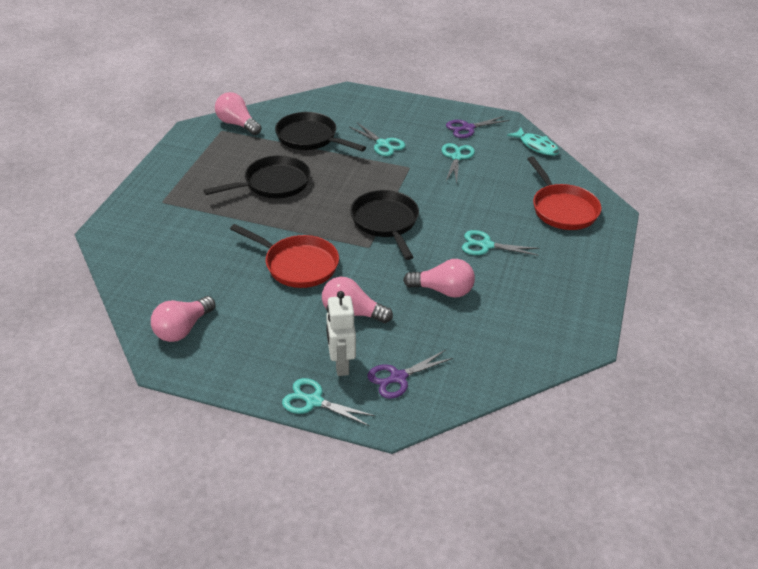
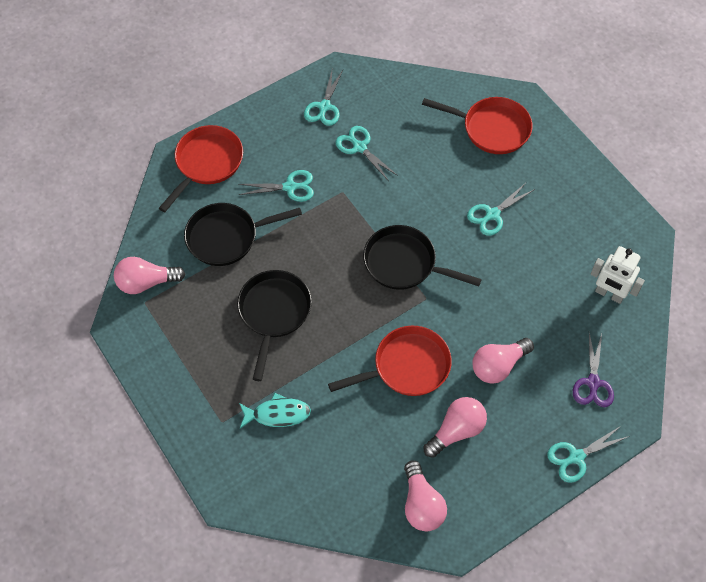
camera: 50 degrees left, 20 degrees up
(340, 364) = (550, 412): white robot -> white robot (609, 294)
(357, 105) = (207, 163): none -> red pan
(443, 290) = (521, 284): pink light bulb -> pink light bulb (456, 431)
(468, 128) = (324, 107): purple scissors -> turquoise scissors
(536, 146) = (395, 79): turquoise fish -> turquoise fish (278, 414)

